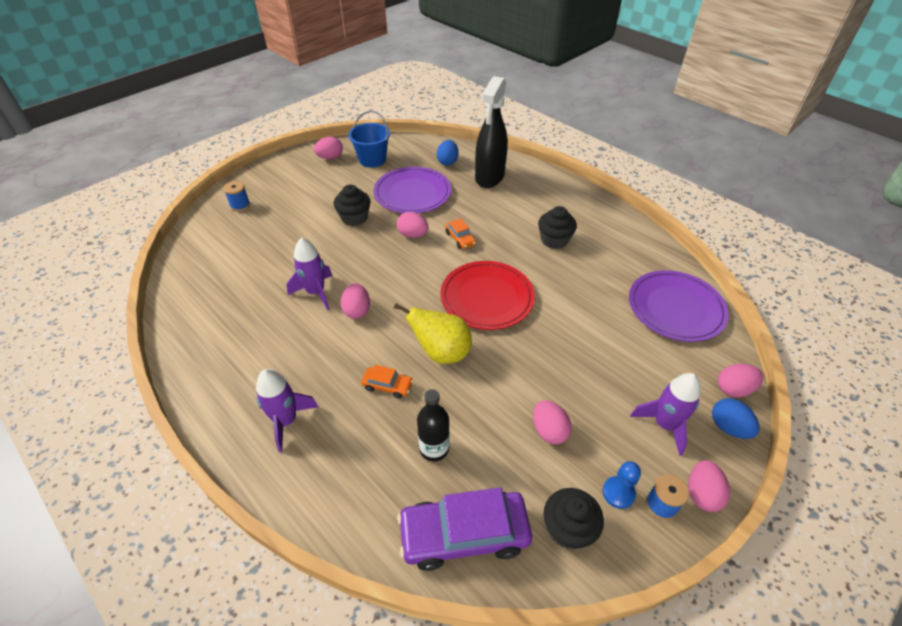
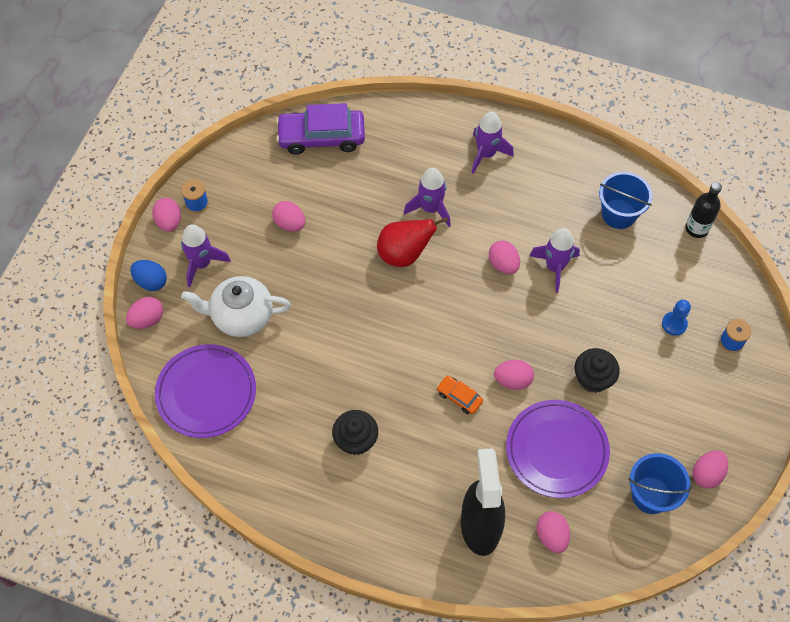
camera: 155 degrees right, 15 degrees up
(221, 312) = (619, 214): none -> blue bucket
(387, 386) = (430, 209): orange car -> purple rocket
(434, 448) = (368, 178): black bottle -> black bottle (696, 228)
(441, 352) = (404, 254): yellow pear -> red pear
(447, 162) = (551, 536): blue egg -> pink egg
(464, 534) = (321, 137): purple car -> purple car turned 150 degrees counterclockwise
(487, 297) = (393, 329): red plate -> none
(568, 528) = (256, 165): black cupcake -> none
(618, 493) = (228, 200): blue pawn -> blue pawn (674, 324)
(629, 357) = (241, 316): none -> white teapot

